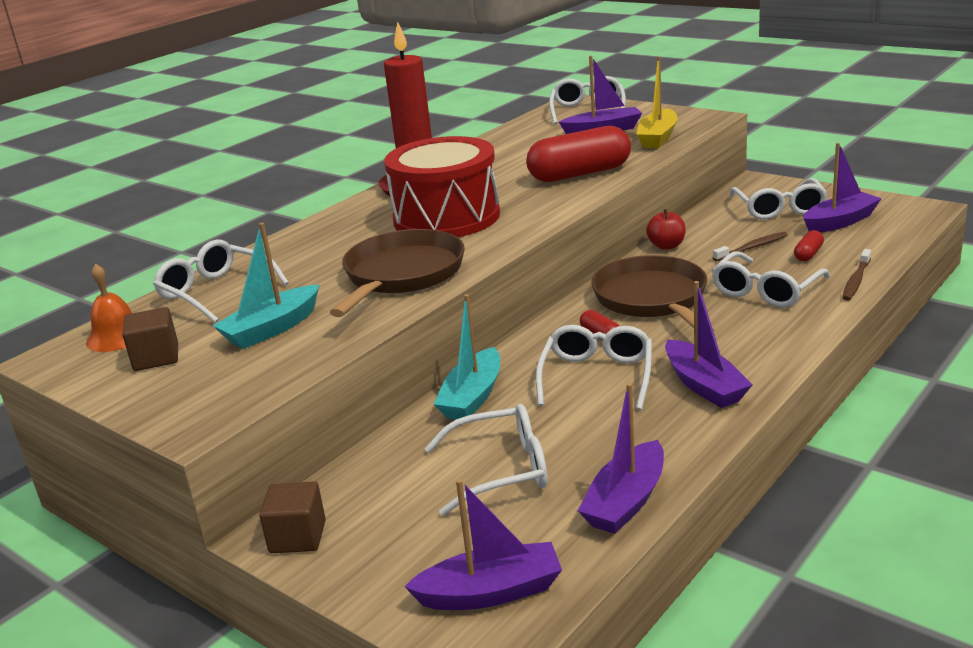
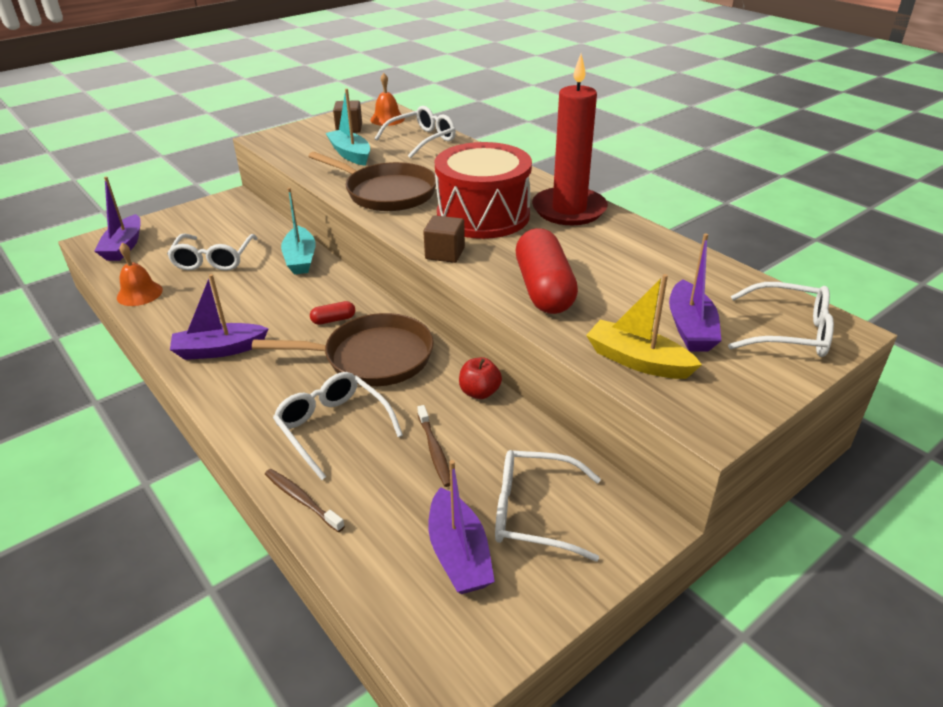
camera: 100 degrees right, 10 degrees up
(297, 537) = (223, 204): brown cube -> brown cube (445, 253)
(472, 397) = (300, 259): turquoise boat -> turquoise boat turned 135 degrees counterclockwise
(597, 376) = (278, 308): white glasses -> none
(626, 501) = (139, 293): purple boat -> orange bell
(808, 254) = (389, 488): red capsule -> none

